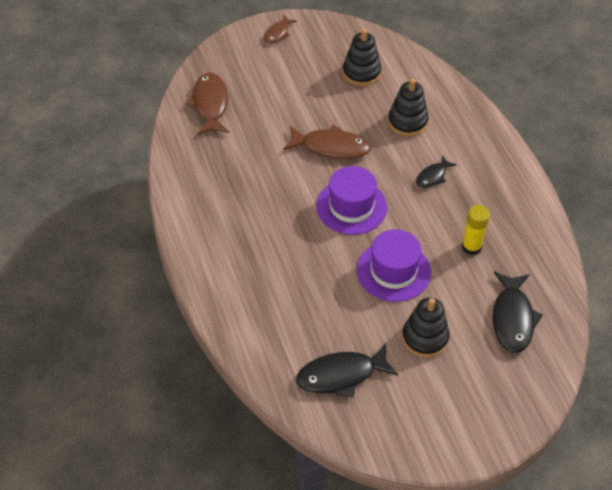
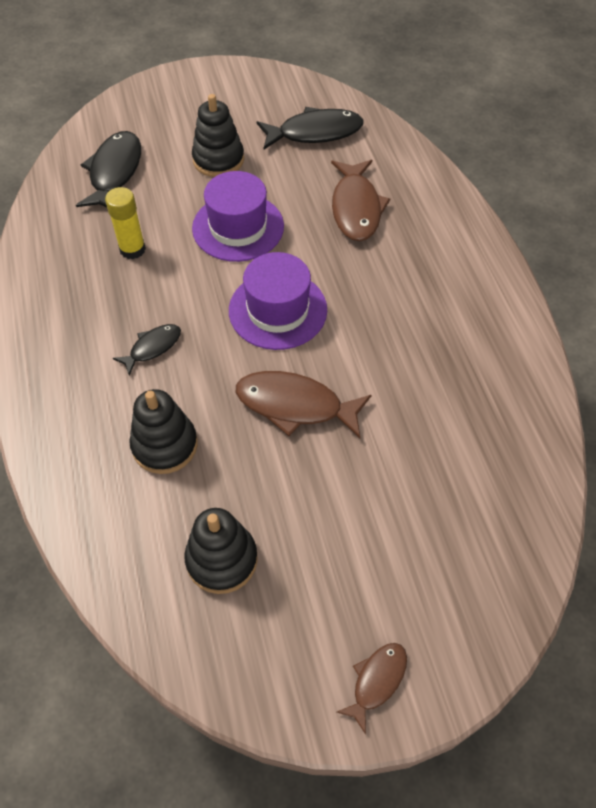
camera: 175 degrees left, 5 degrees up
(210, 104) = (495, 503): brown fish -> brown fish (356, 208)

